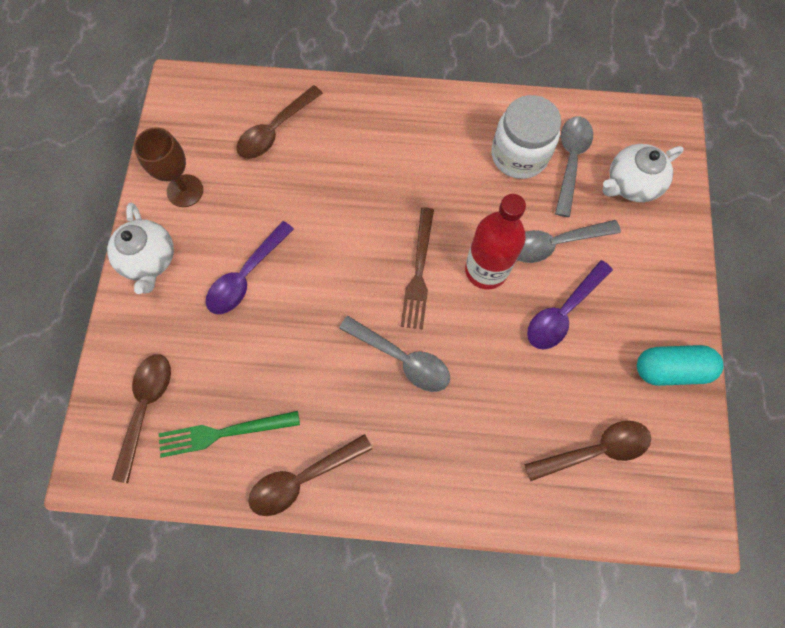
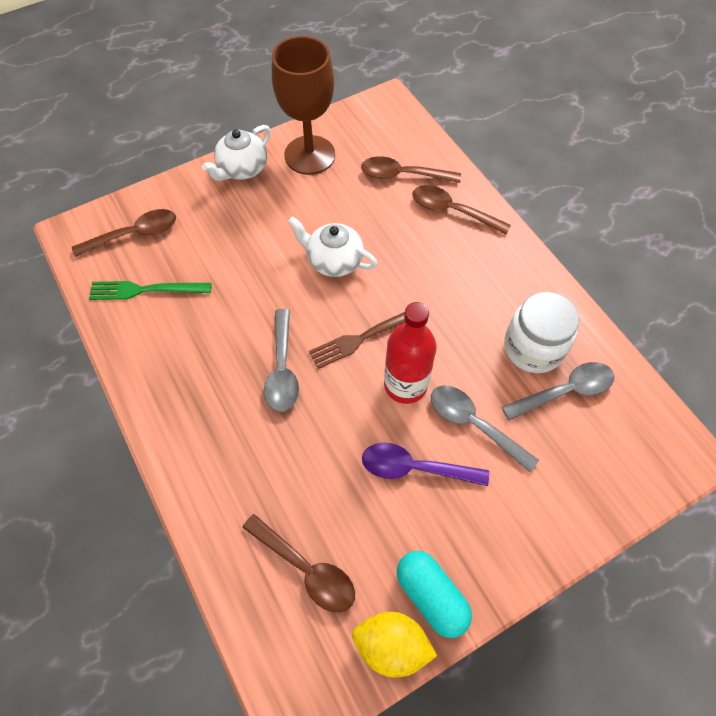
camera: 55 degrees right, 10 degrees down
(185, 191) = (309, 155): brown goblet -> brown goblet, size x1.63
(224, 432) = (146, 290): green fork -> green fork turned 45 degrees counterclockwise
(246, 276) = (273, 229): purple spoon -> none
(303, 478) = (142, 360): brown spoon -> brown spoon (452, 211)
(631, 184) = (588, 455): white teapot -> white teapot (334, 260)
(691, 423) = (391, 646): none -> yellow lemon

